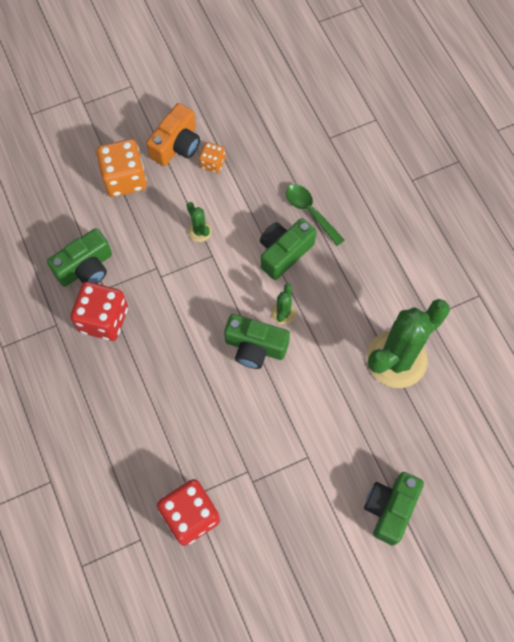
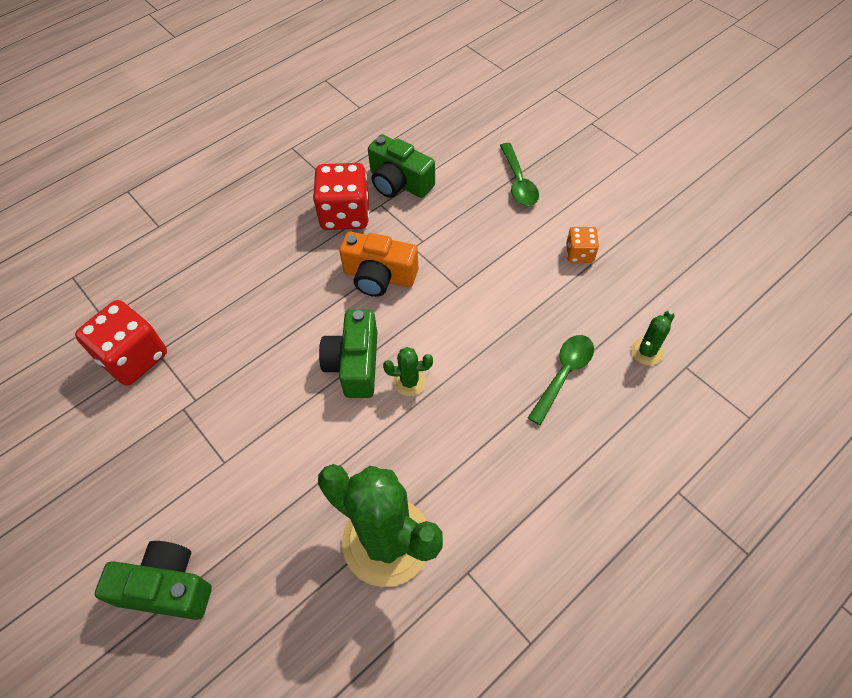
camera: 75 degrees right, 10 degrees down
(124, 179) = (518, 182): orange dice -> green spoon
(176, 145) = (585, 214): orange camera -> orange camera (379, 276)
(199, 231) = (484, 266): green cactus -> green cactus (647, 351)
(284, 253) = (492, 360): green camera -> none

